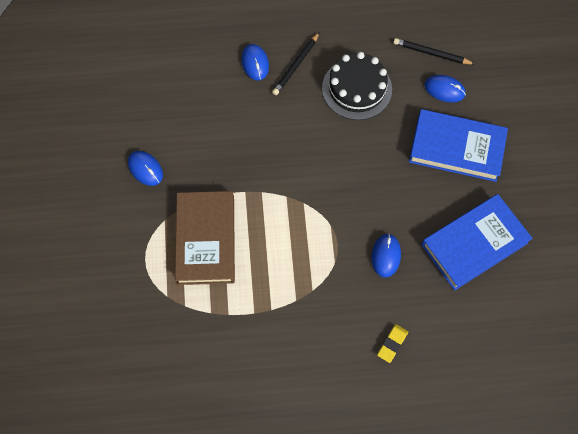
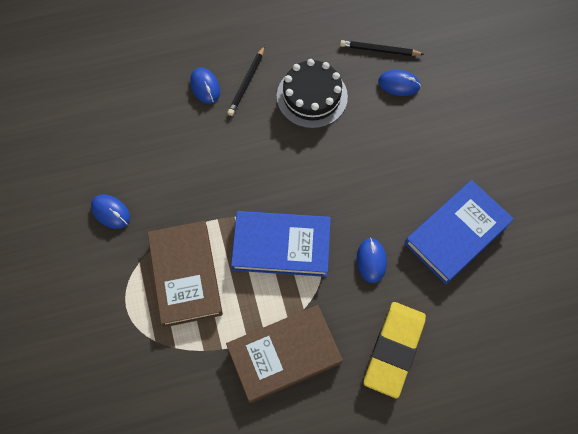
camera: 10 degrees left, 0 degrees up
(286, 330) = (284, 354): none -> brown book
(392, 344) = (394, 350): yellow eraser -> yellow eraser, size x2.31
(456, 148) = (421, 141): blue book -> blue book (281, 246)

